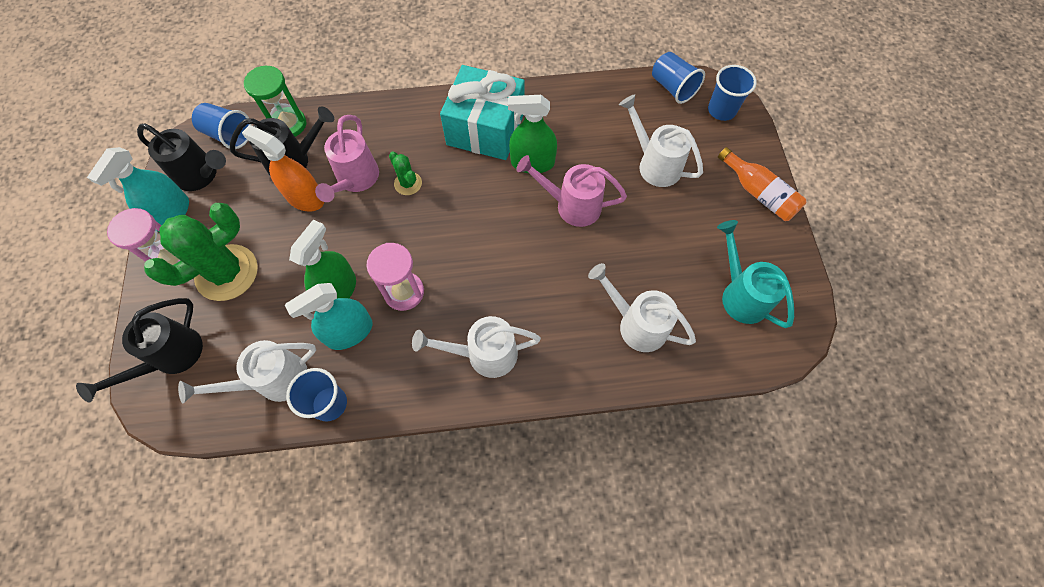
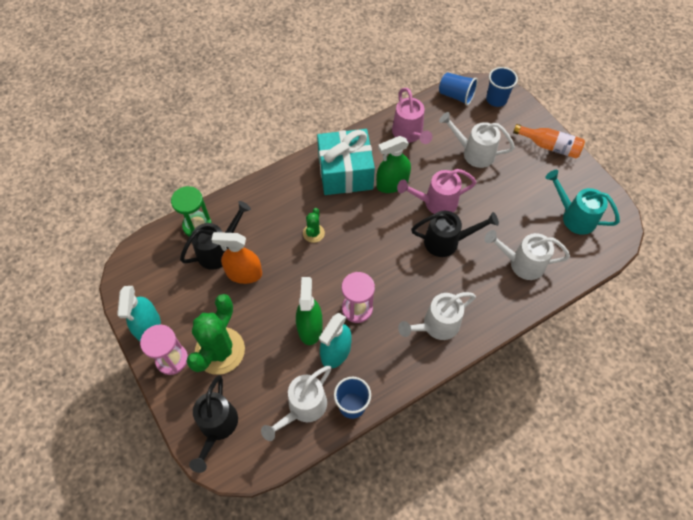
camera: 25 degrees left, 5 degrees down
(201, 175) = (153, 290): black watering can -> black watering can (447, 242)
(229, 135) = (155, 251): blue cup -> none
(355, 180) = (274, 246): pink watering can -> pink watering can (409, 134)
(408, 183) = (313, 233): green cactus -> green cactus turned 75 degrees clockwise

